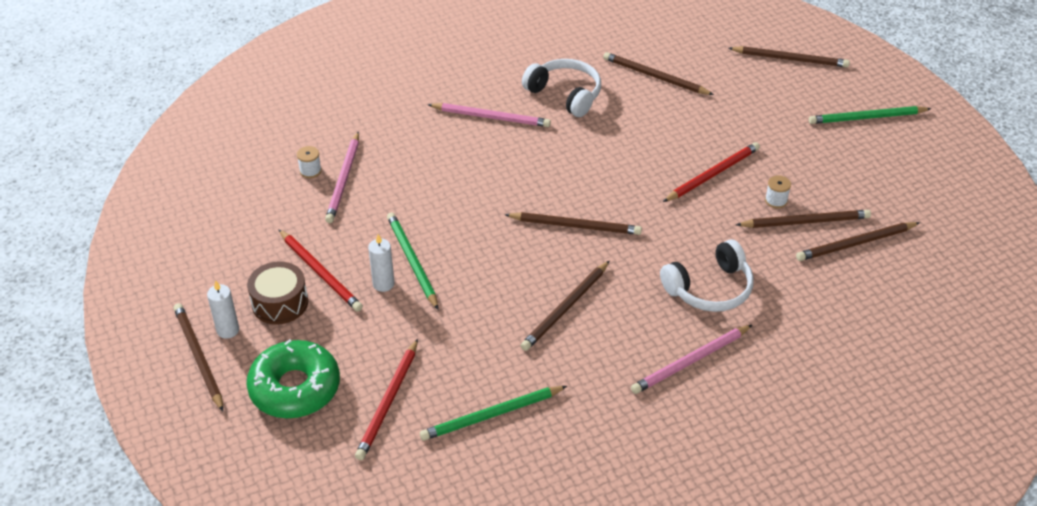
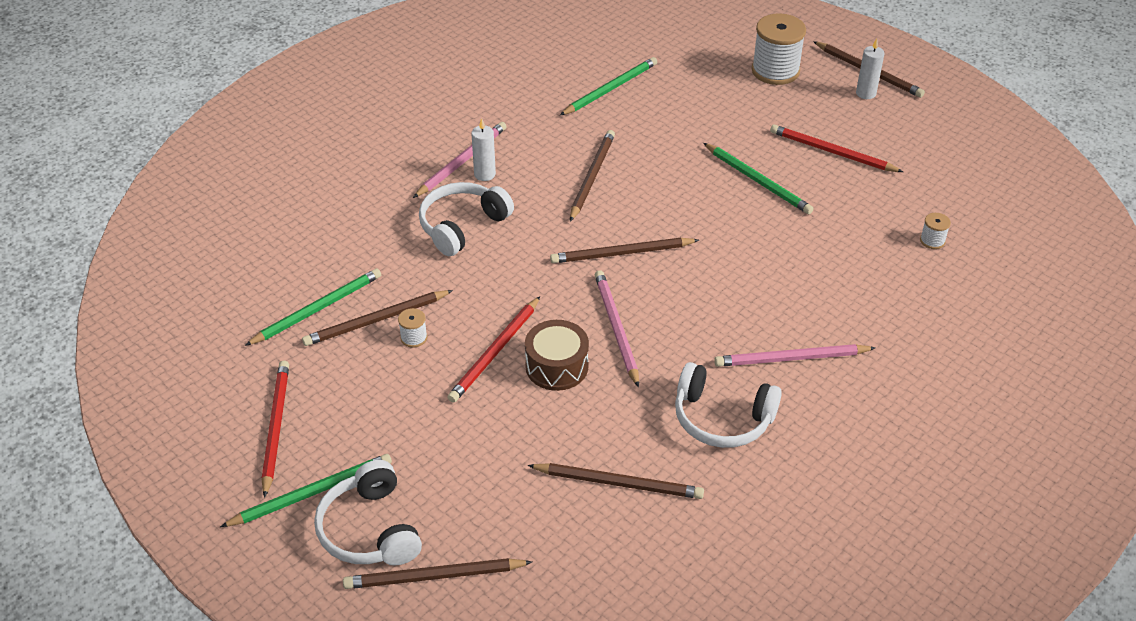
camera: 160 degrees right, 0 degrees up
(280, 303) = (843, 121): brown drum -> brown drum (557, 366)
(295, 388) = (775, 71): green donut -> white spool
(344, 180) = (890, 240): pink pencil -> pink pencil (616, 328)
(383, 284) = (768, 157): white candle -> white candle (484, 174)
(388, 402) = (696, 79): red pencil -> red pencil (275, 427)
(828, 90) = (370, 529): none -> white headphones
(855, 244) = (317, 309): brown pencil -> green pencil

